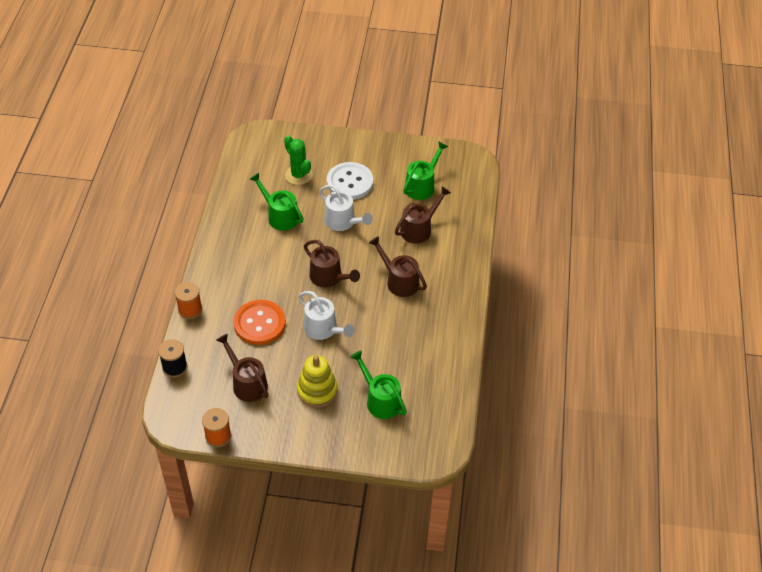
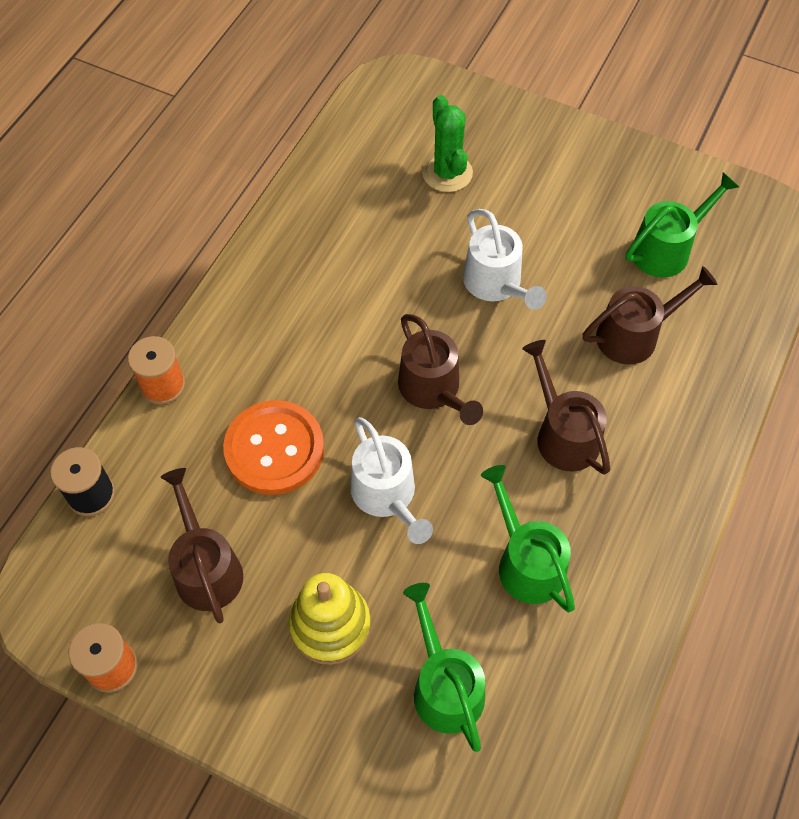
camera: 20 degrees right, 10 degrees up
(280, 216) = (387, 243): green watering can -> green watering can (526, 562)
(350, 182) = (534, 209): white button -> none

